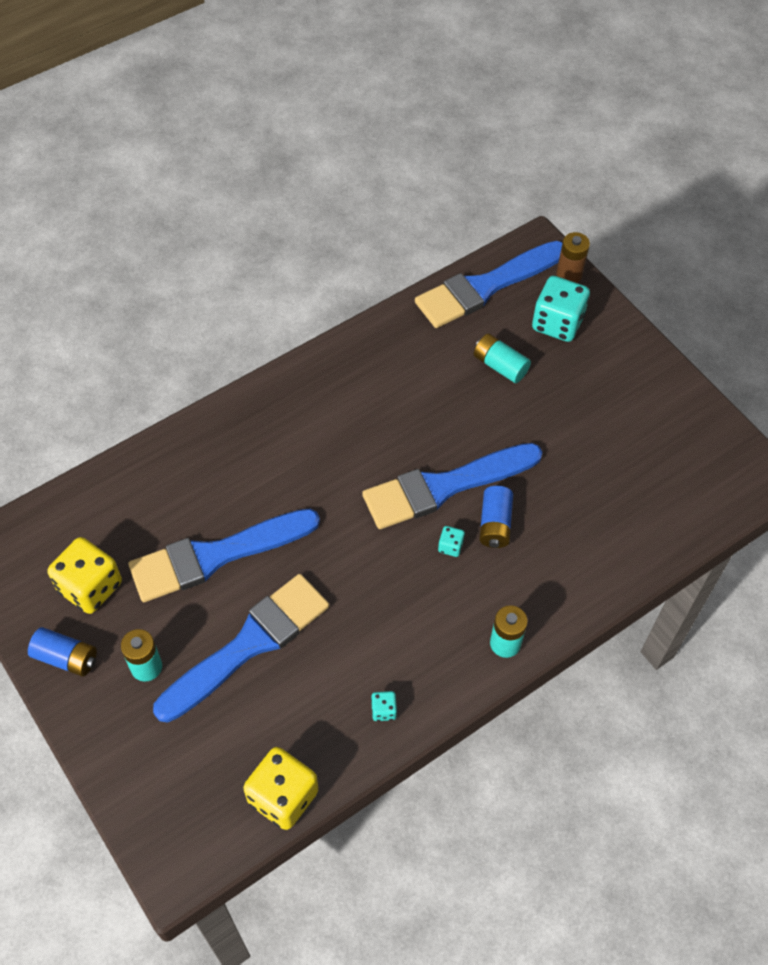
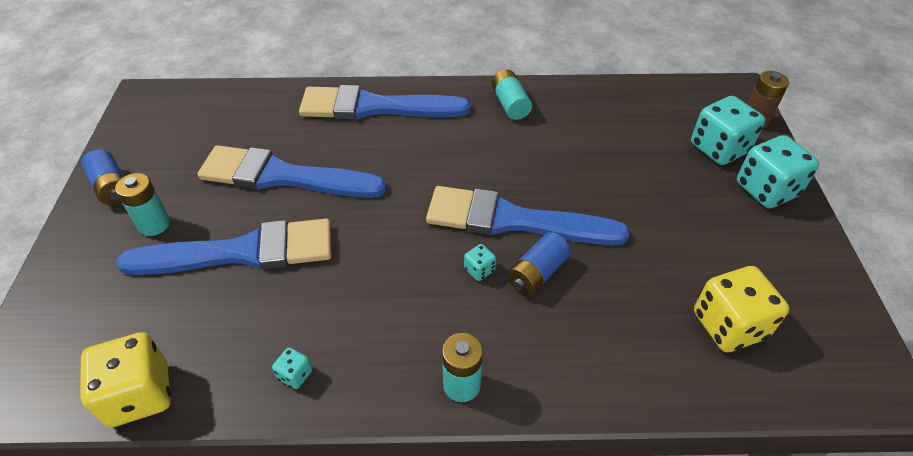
camera: 35 degrees right, 10 degrees down
(90, 587) = (178, 151): yellow dice -> yellow dice (729, 325)
(485, 287) = (668, 98): blue brush -> blue brush (375, 107)
(500, 366) = (639, 156): turquoise battery -> turquoise battery (510, 104)
(614, 348) = (766, 190): none -> turquoise dice

